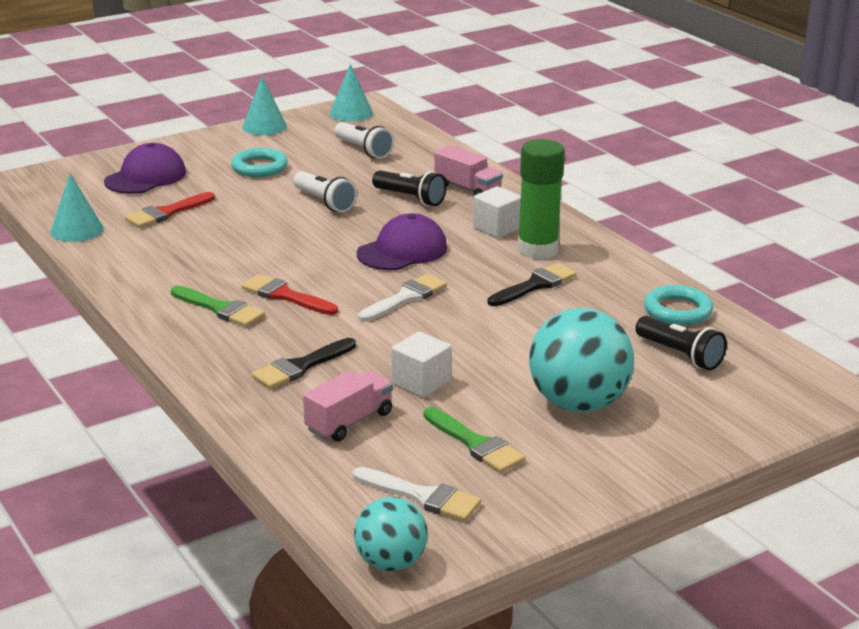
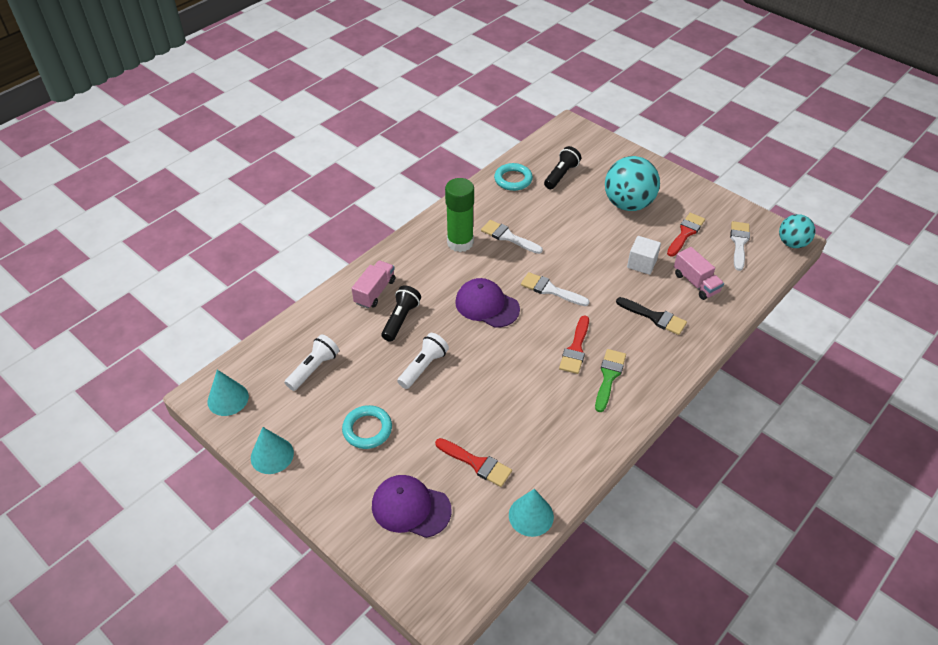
camera: 105 degrees left, 20 degrees up
(349, 422) = (696, 283): pink truck -> pink truck turned 150 degrees counterclockwise
(476, 444) = (685, 233): green brush -> red brush
(497, 228) = (434, 266): white cube -> none
(535, 285) = (508, 237): black brush -> white brush

